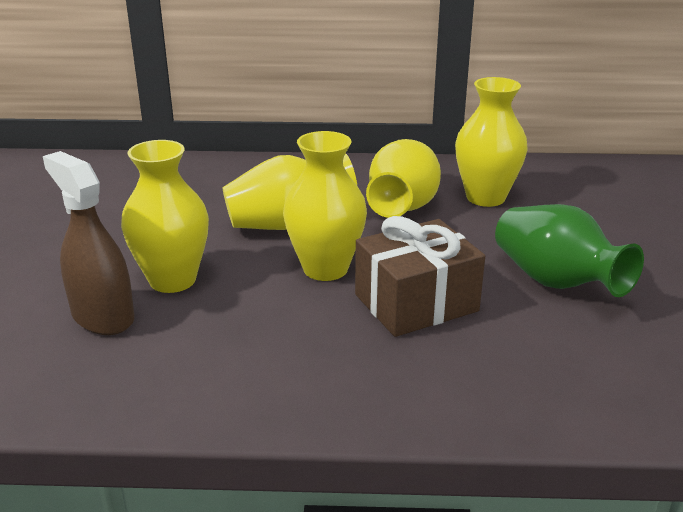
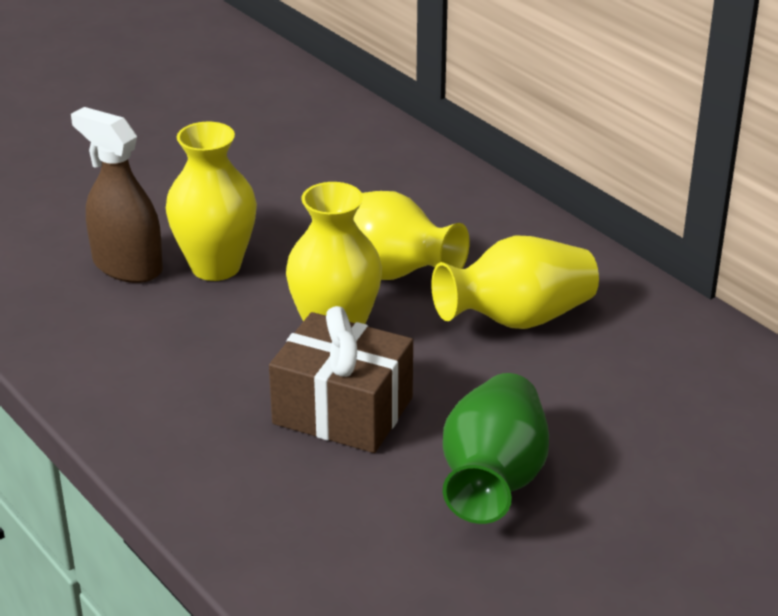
camera: 50 degrees right, 5 degrees up
(102, 316) = (127, 266): brown spray bottle -> brown spray bottle turned 60 degrees counterclockwise
(485, 197) = (618, 362): yellow vase -> none

